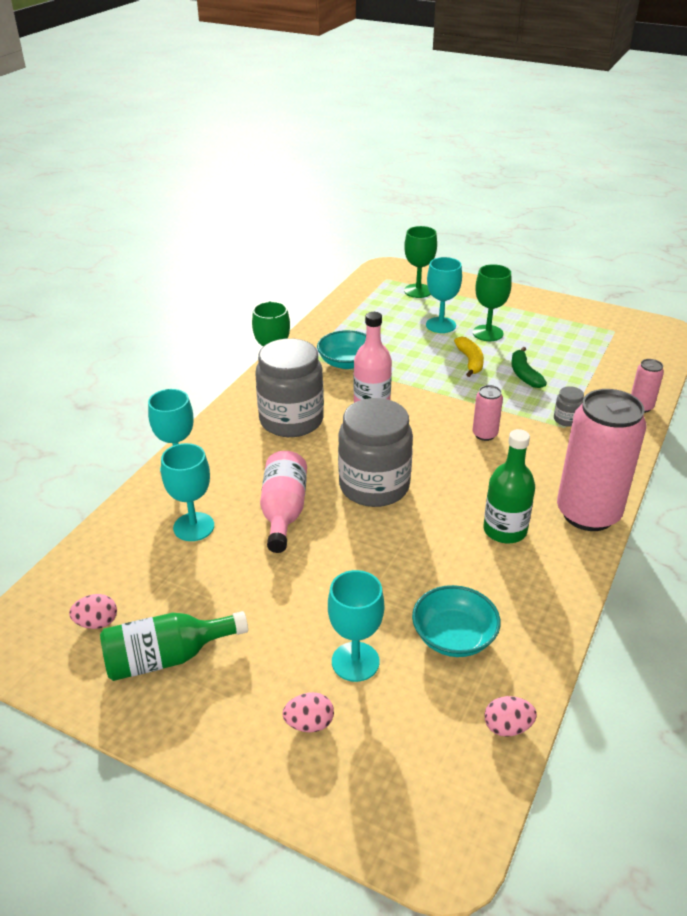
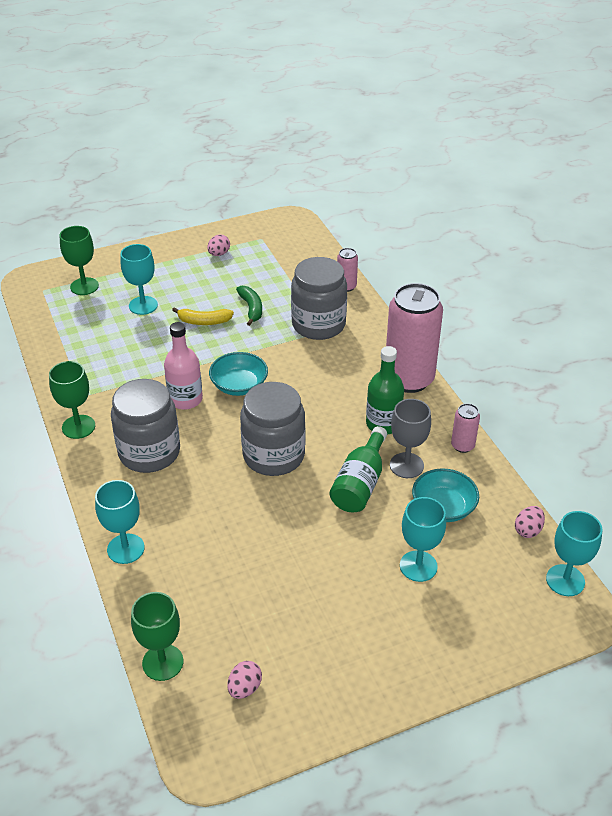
camera: 50 degrees left, 5 degrees up
(167, 657) = (320, 663): green bottle -> green bottle (360, 483)
(194, 527) = (204, 577): turquoise goblet -> turquoise goblet (565, 580)
(283, 512) = (245, 518): pink bottle -> none
(309, 724) = (445, 619): pink egg -> pink egg (219, 254)
(346, 362) = (120, 380): turquoise bowl -> turquoise bowl (239, 385)
(470, 361) = (204, 321): yellow banana -> yellow banana turned 150 degrees clockwise
(474, 577) = (406, 465): none -> grey goblet
(484, 434) = (287, 369): pink can -> pink can (462, 446)
(487, 333) = (184, 291): green goblet -> green goblet (163, 662)
(524, 374) = (251, 308): green banana -> green banana turned 135 degrees counterclockwise
(566, 419) = (318, 324): grey jar -> grey jar, size x2.42

